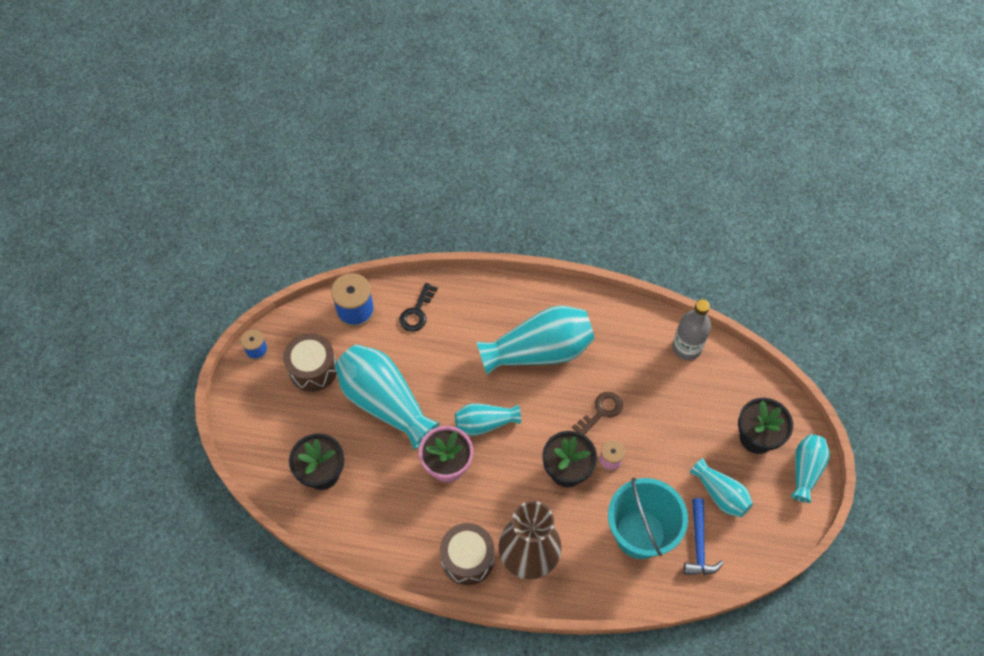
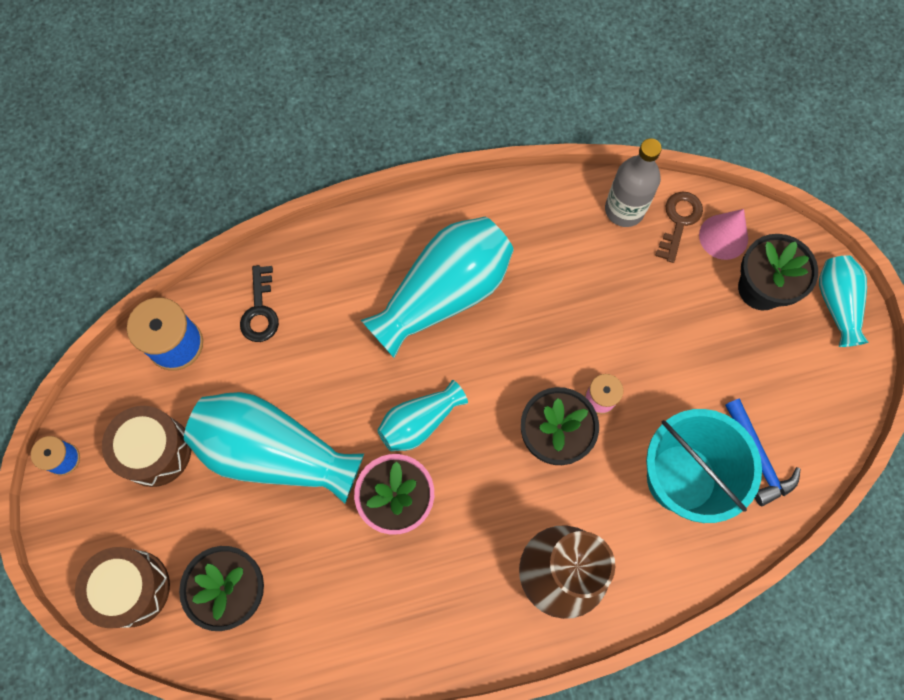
camera: 25 degrees left, 10 degrees up
(467, 558) = (483, 615): brown drum -> brown drum (132, 588)
(601, 411) = (559, 340): brown key -> brown key (679, 221)
(720, 494) = (753, 381): turquoise vase -> none
(747, 393) = (723, 236): none -> pink cone

